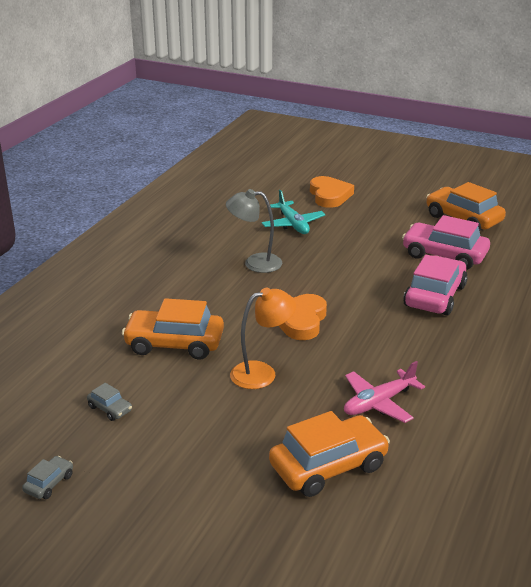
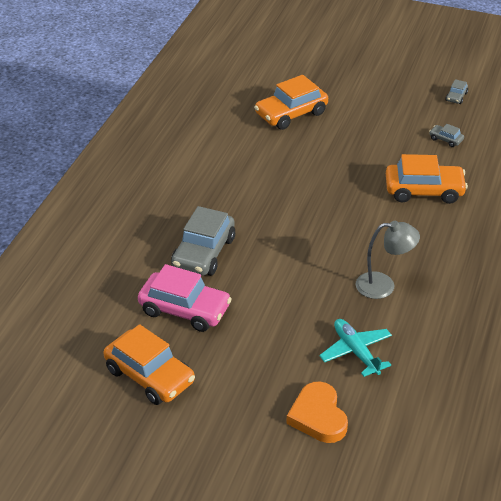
camera: 175 degrees right, 10 degrees up
(262, 373) = (347, 170): orange lamp -> none
(300, 320) = (325, 218): orange heart -> none
(378, 403) = (259, 153): pink plane -> none
(435, 296) = (203, 253): pink car -> grey car

